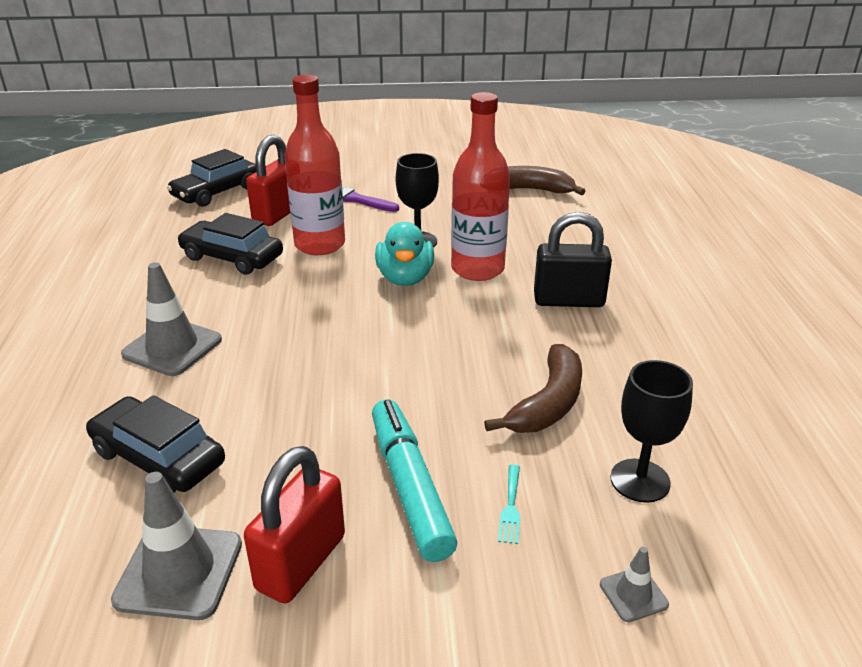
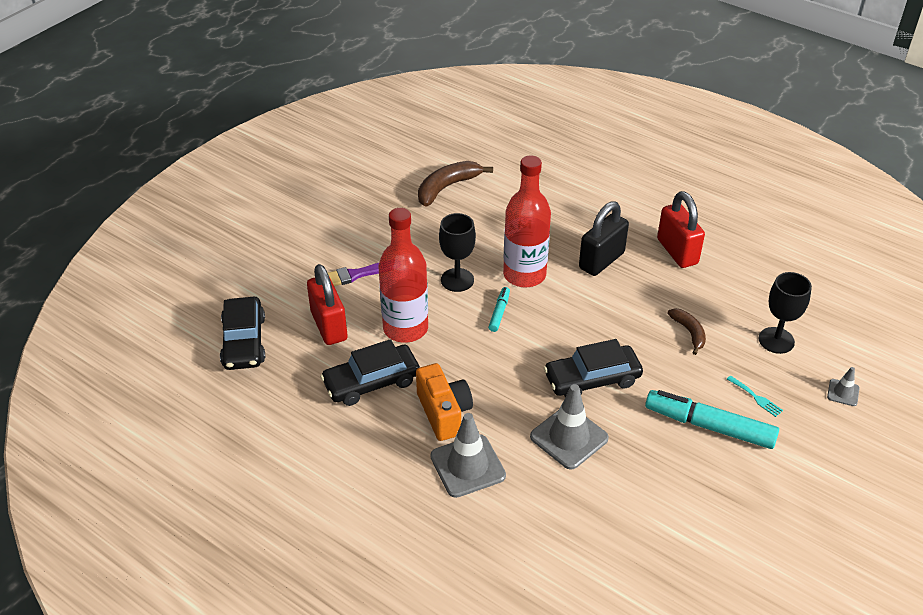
camera: 50 degrees left, 10 degrees up
(158, 457) = (589, 521): black car -> black car (592, 379)
(179, 572) = (699, 550): grey traffic cone -> grey traffic cone (569, 437)
(232, 306) = (444, 413): none -> orange camera
(301, 562) = (731, 498): red padlock -> red padlock (677, 251)
(405, 278) = (499, 313): turquoise duck -> turquoise marker
(548, 403) = (689, 332): brown banana -> brown banana, size x0.60

